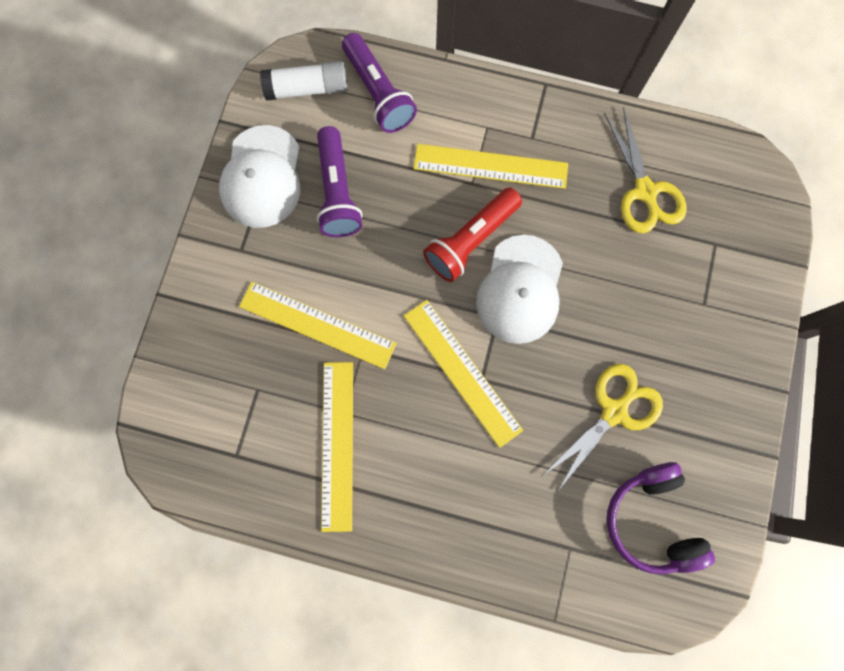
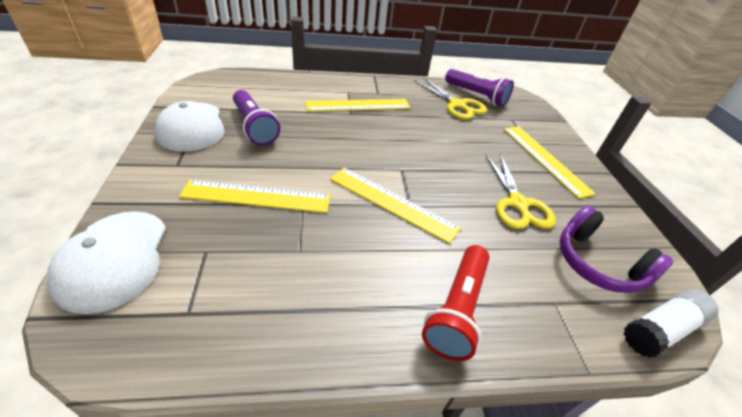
camera: 25 degrees left, 35 degrees down
(307, 89) = (220, 88): white glue stick -> white glue stick (661, 329)
(337, 444) = (301, 276): yellow ruler -> yellow ruler (545, 159)
(378, 93) = (271, 86): purple flashlight -> purple flashlight (476, 96)
(470, 240) = (362, 136): red flashlight -> red flashlight (457, 309)
(520, 290) = (409, 153): white cap -> white cap (113, 259)
(614, 412) = (517, 203): yellow scissors -> yellow scissors turned 150 degrees clockwise

